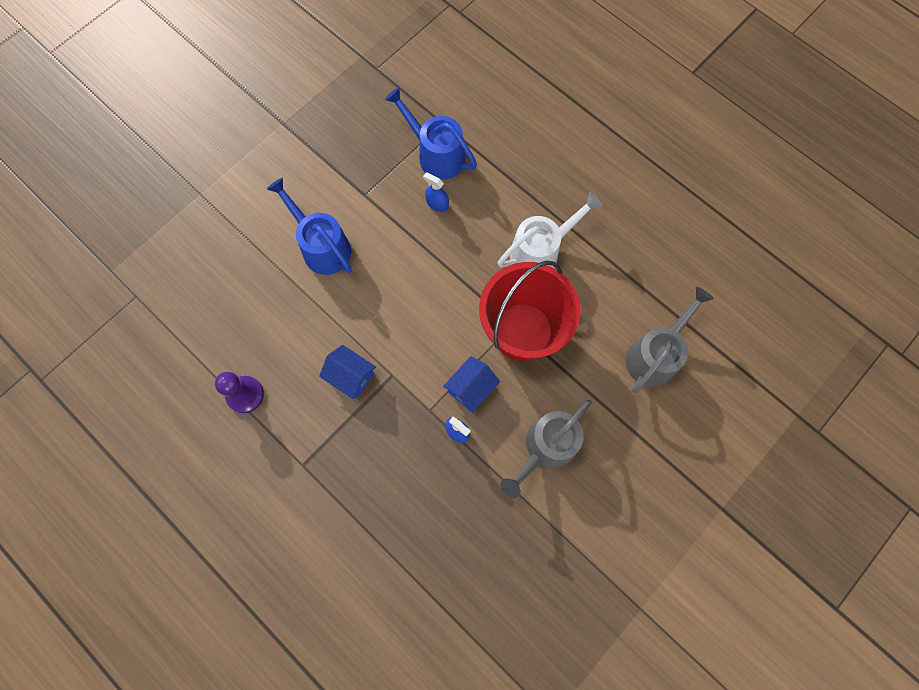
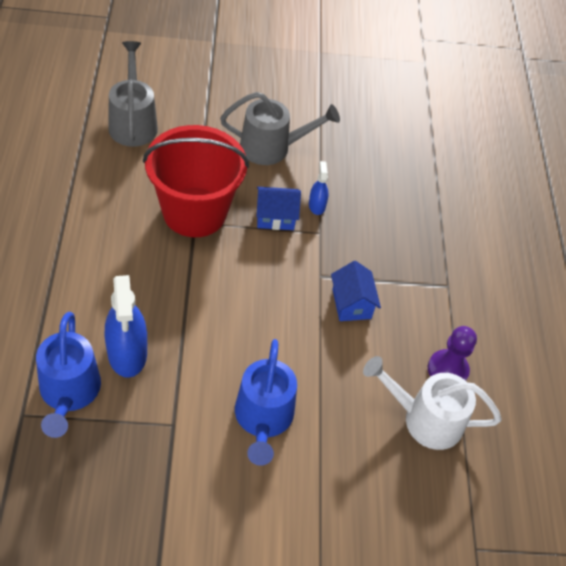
camera: 140 degrees left, 20 degrees down
(437, 204) = (127, 352): blue spray bottle -> blue spray bottle, size x1.96
(540, 251) = (105, 242): white watering can -> white watering can (424, 419)
(655, 355) = (133, 122): grey watering can -> grey watering can turned 90 degrees clockwise

